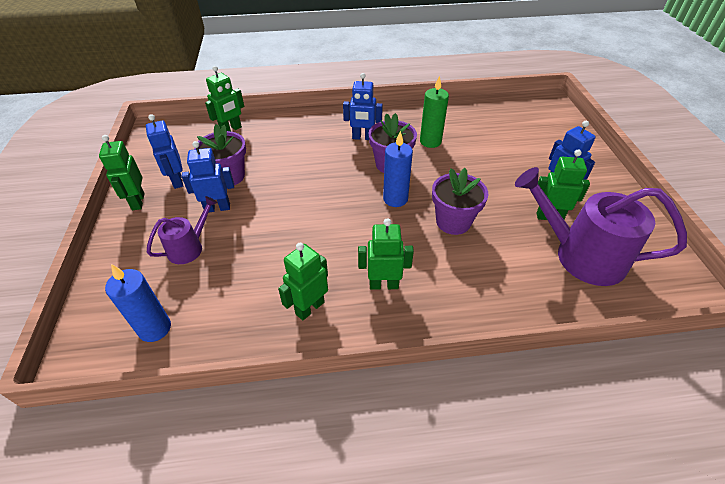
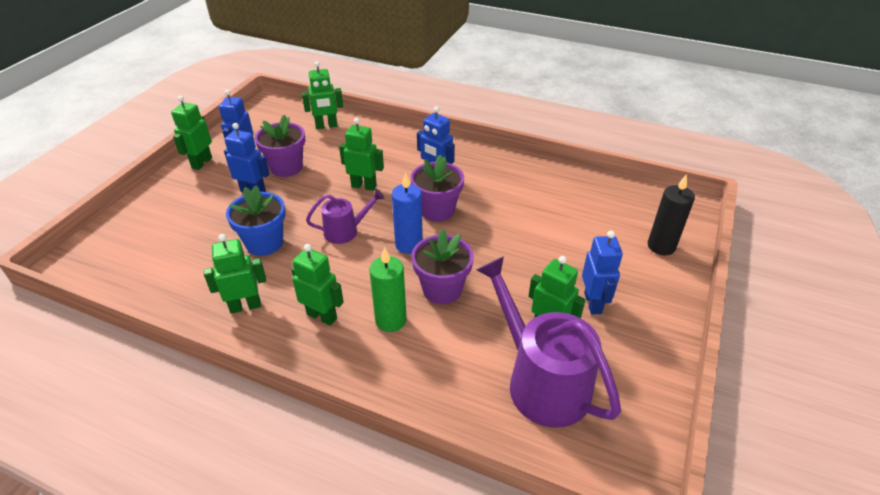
camera: 30 degrees right, 5 degrees down
(155, 328) = (127, 267): blue candle -> none
(189, 247) = (204, 215): purple watering can -> purple watering can (346, 231)
(273, 247) = (264, 243): none -> blue flower pot
(313, 167) = (364, 186): none -> green robot
(430, 141) = (500, 202): green candle -> green candle (390, 320)
(559, 133) = (661, 246): none -> black candle

